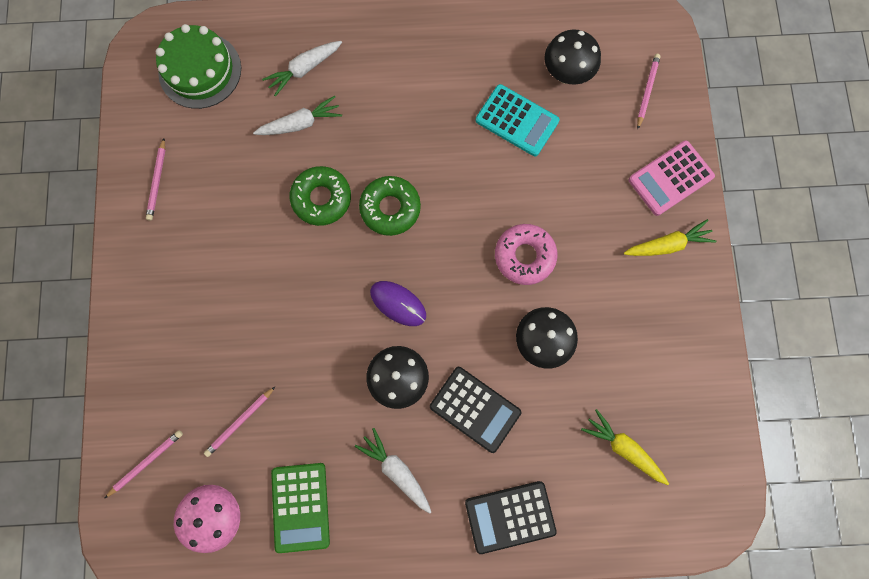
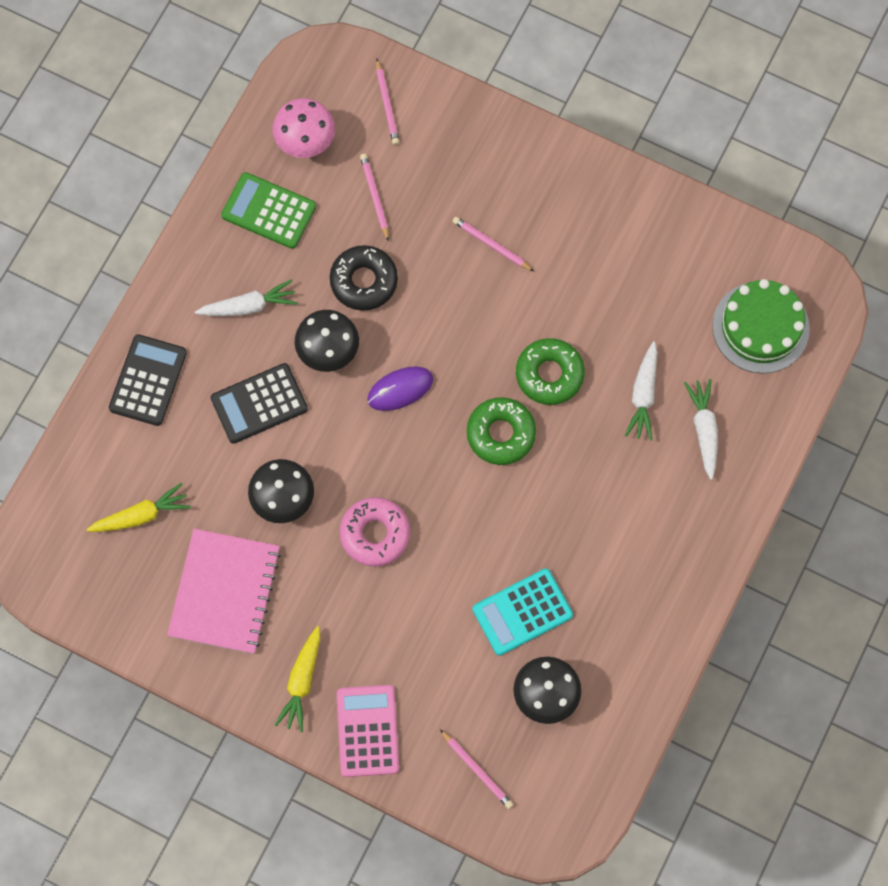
camera: 120 degrees right, 5 degrees down
(157, 181) = (657, 232): pink pencil -> pink pencil (491, 245)
(321, 386) = (364, 281): none -> black donut
(640, 342) = (225, 592): none -> pink notebook

